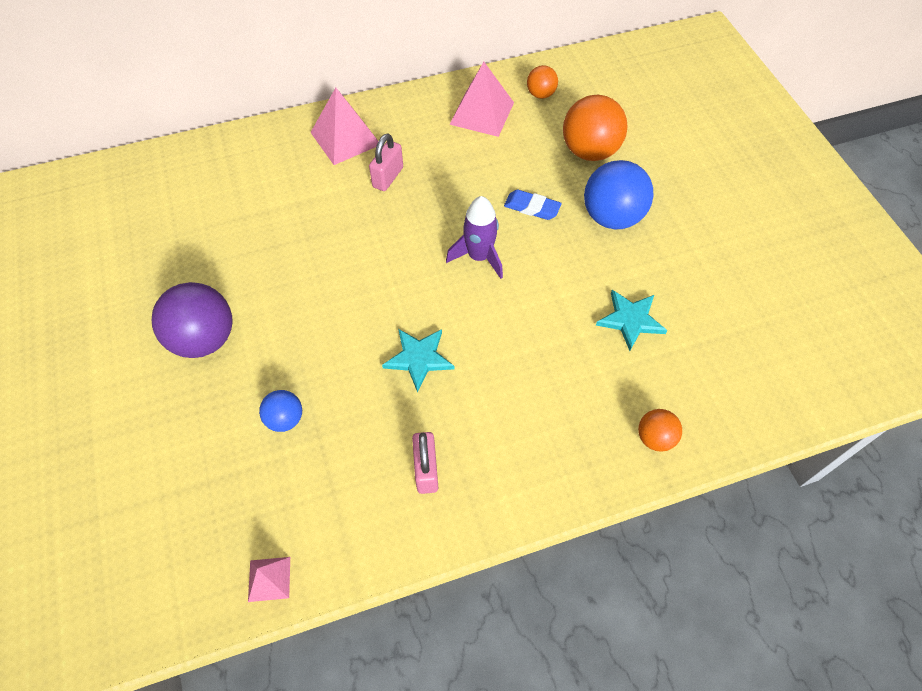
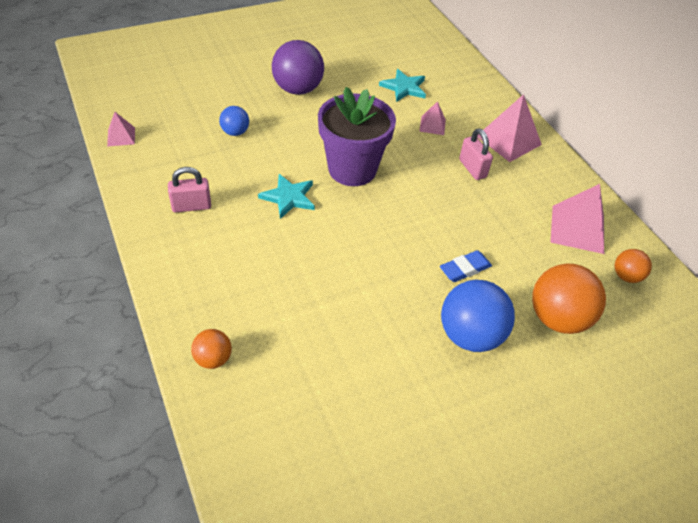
camera: 80 degrees right, 10 degrees down
(308, 201) = (432, 125): none -> pink pyramid
(376, 289) = (352, 169): none -> purple flower pot
(388, 177) = (472, 168): pink padlock -> pink padlock turned 45 degrees clockwise
(479, 257) = (397, 231): purple rocket -> none
(532, 208) = (465, 269): blue eraser -> blue eraser turned 45 degrees clockwise
(630, 320) = (342, 346): turquoise star -> turquoise star (404, 87)

